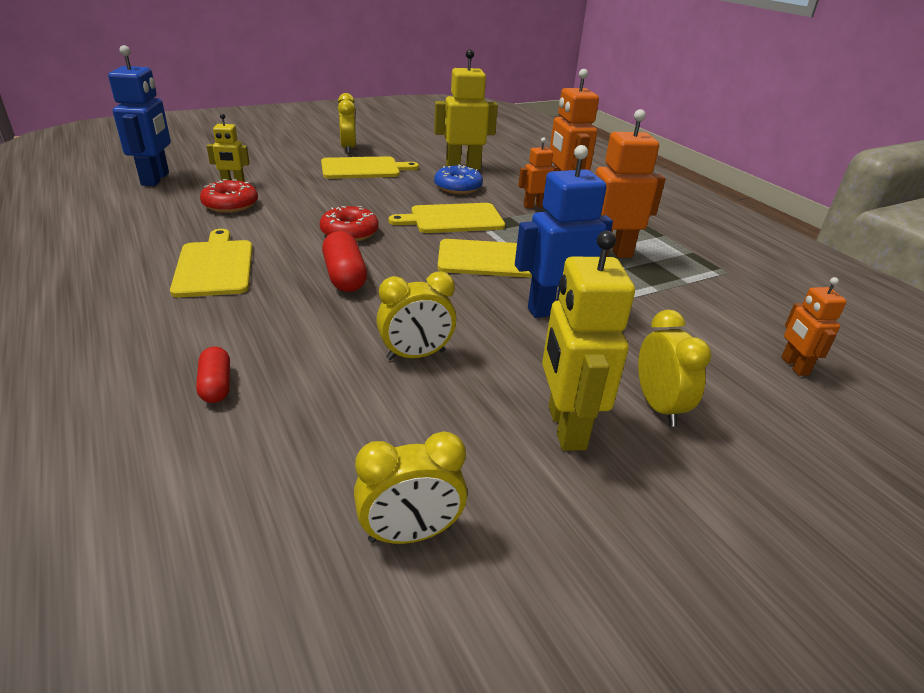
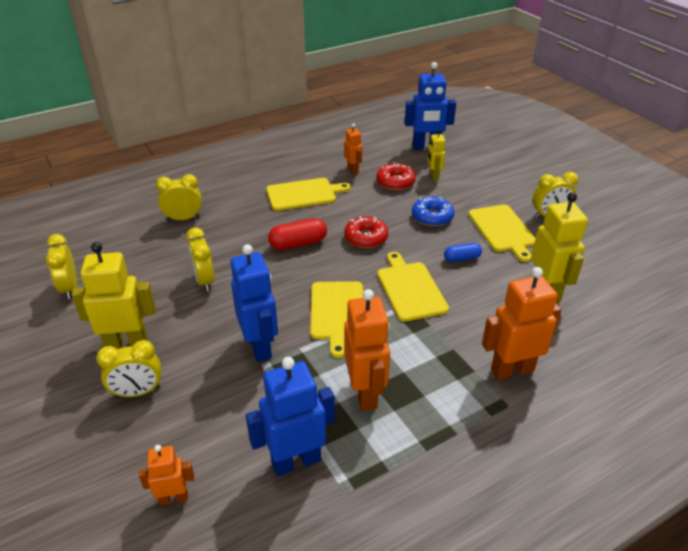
camera: 90 degrees right, 5 degrees up
(216, 385) = (183, 218): red capsule -> yellow clock
(406, 191) = (462, 258): none -> blue capsule
(458, 187) = (487, 289): blue donut -> blue donut (432, 217)
(534, 206) = (464, 343): orange robot -> orange robot (353, 170)
(707, 293) = (296, 461): none -> blue robot

